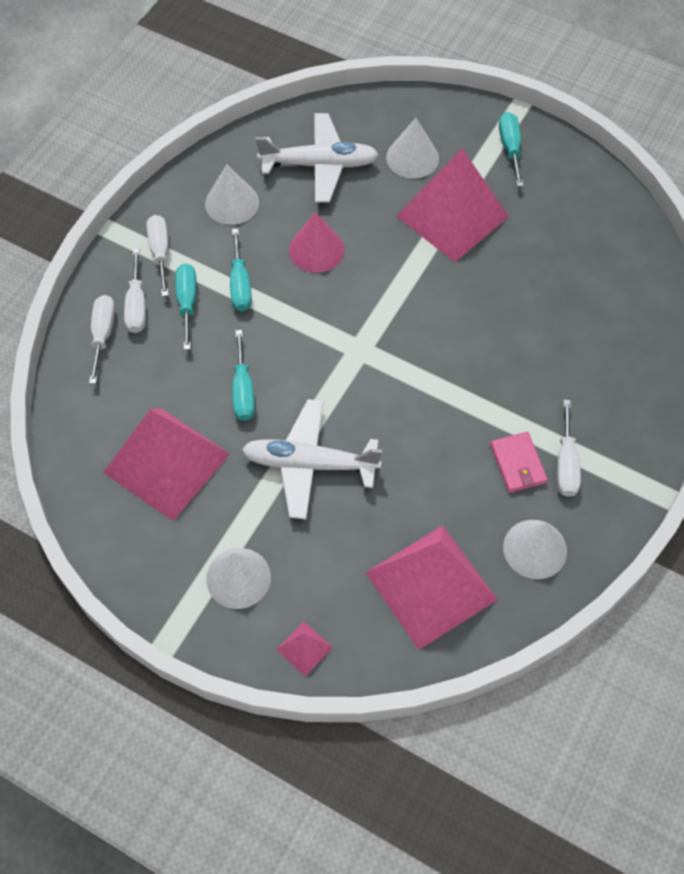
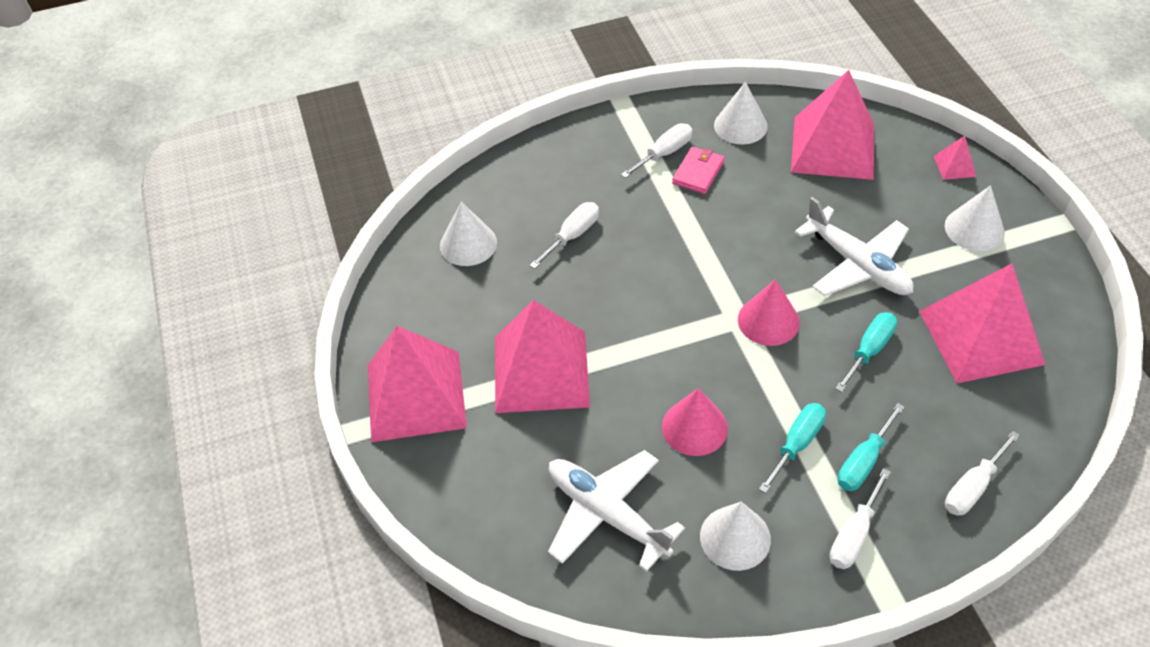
camera: 135 degrees left, 10 degrees down
(137, 305) = (918, 494): white screwdriver -> white screwdriver (572, 236)
(336, 362) = (768, 321): none -> pink cone
(412, 157) = (511, 453): white cone -> white cone (468, 244)
(510, 148) = (416, 396): turquoise screwdriver -> pink pyramid

